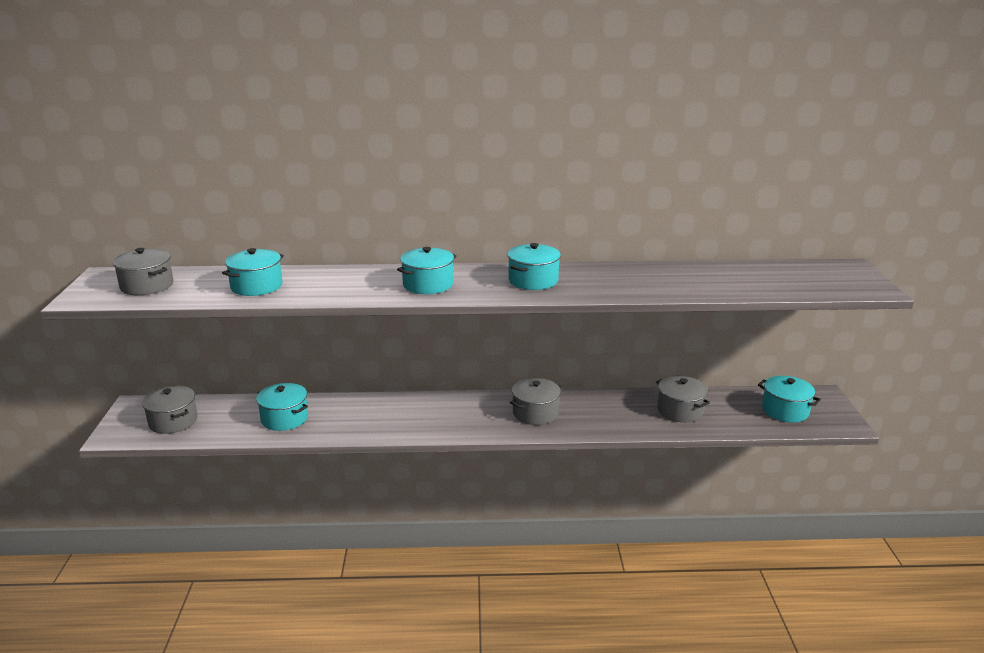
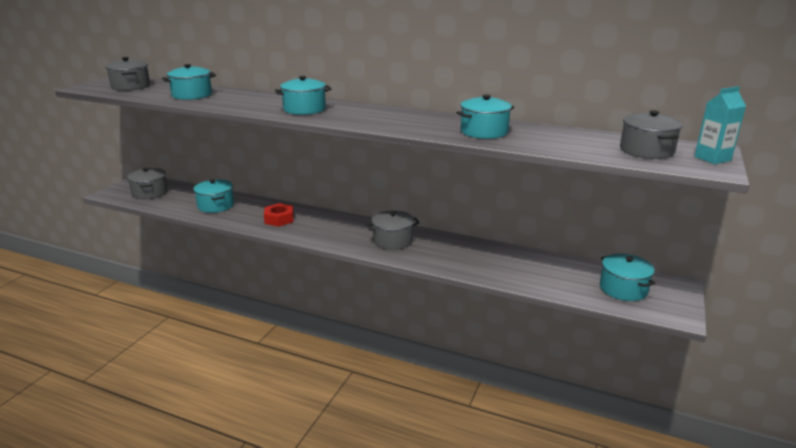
camera: 25 degrees right, 0 degrees up
(383, 418) = (279, 219): none -> red nut
(533, 280) = (387, 118): turquoise pot -> turquoise pot (484, 132)
(680, 410) = (518, 266): grey pot -> grey pot (646, 151)
(862, 278) = (712, 158): none -> turquoise carton

